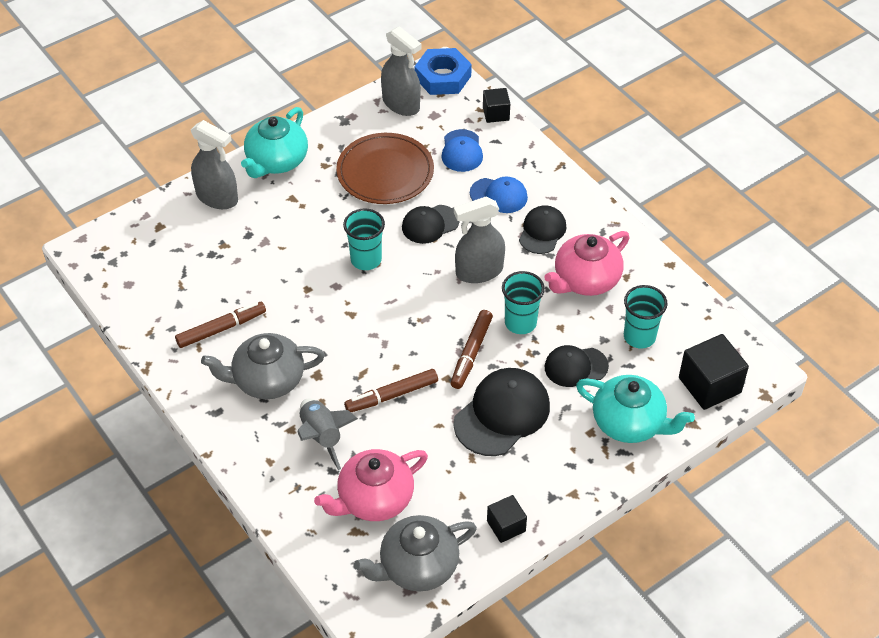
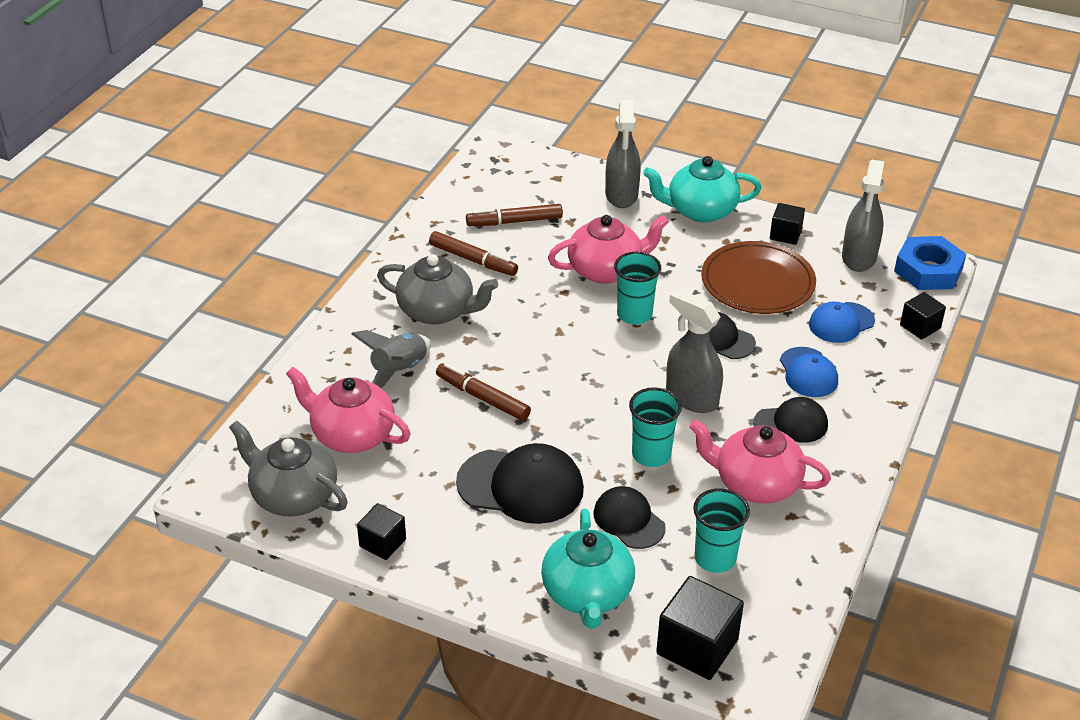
camera: 60 degrees right, 10 degrees down
(267, 380) = (437, 311): grey teapot -> grey teapot turned 150 degrees clockwise
(301, 251) = (606, 270): none -> pink teapot
(344, 129) = (785, 234): none -> black cube
(471, 353) = (580, 433): brown marker -> brown marker (514, 221)

